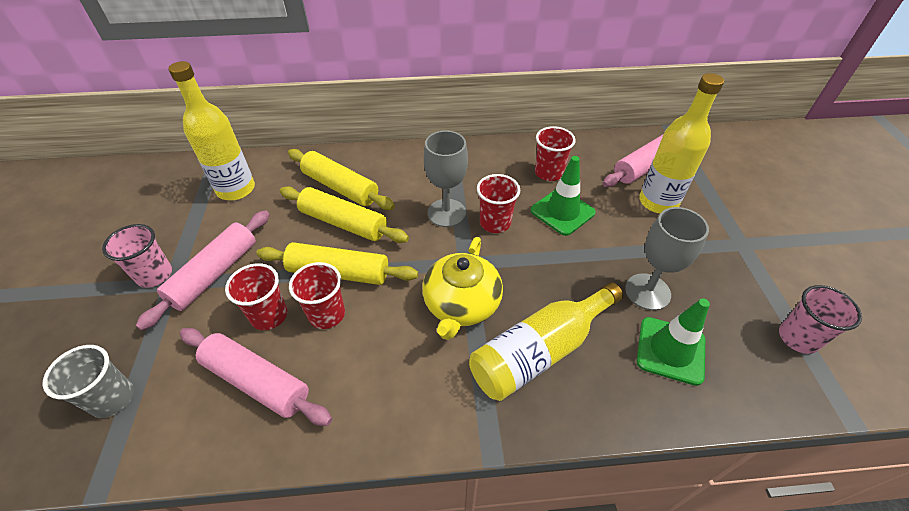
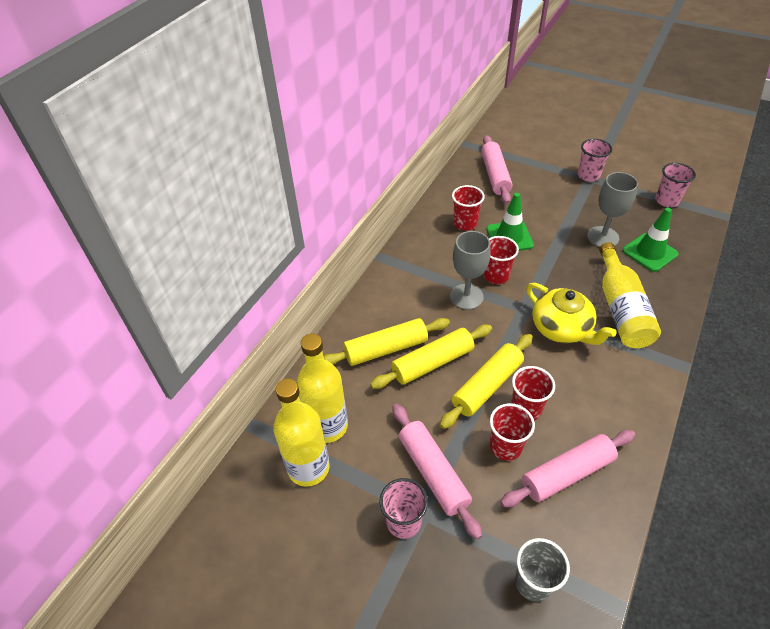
camera: 55 degrees left, 0 degrees up
(658, 202) = (532, 190): yellow bottle -> yellow bottle (308, 468)
(744, 240) = (588, 175): none -> pink cup

